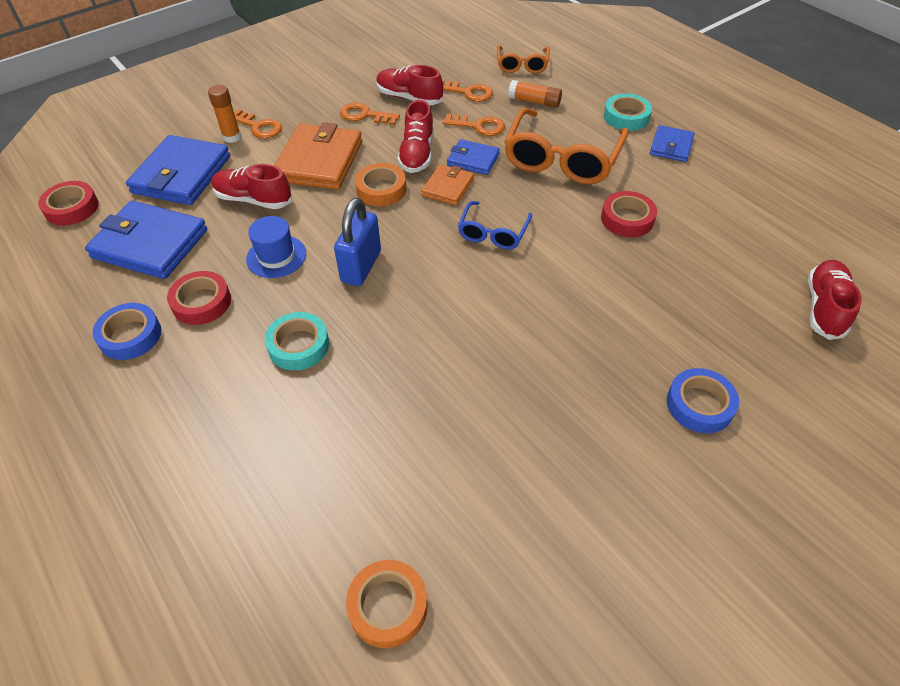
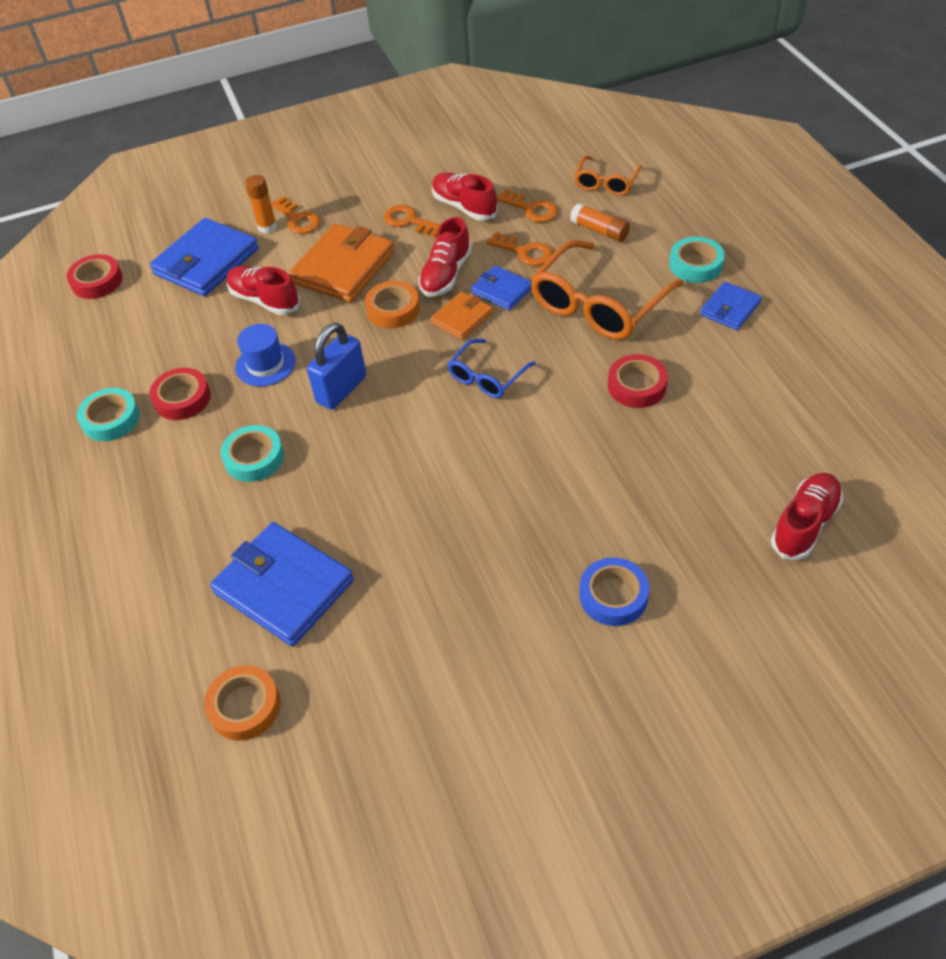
camera: 20 degrees right, 0 degrees up
(130, 336) = (111, 419): blue tape -> turquoise tape
(150, 244) = (155, 331): blue wallet -> blue wallet (284, 587)

